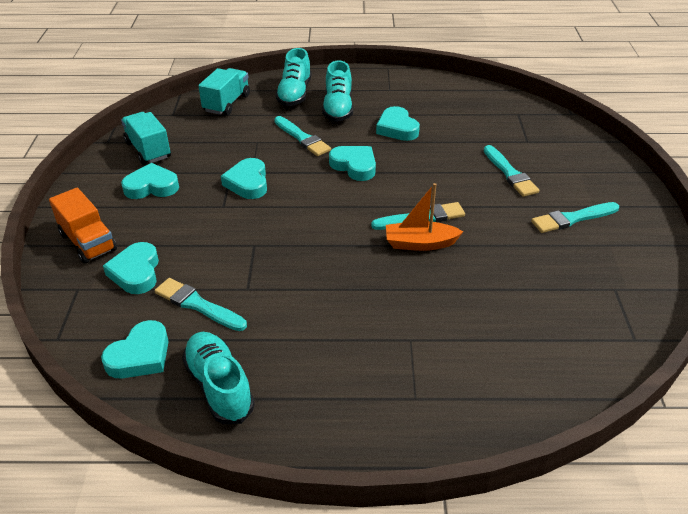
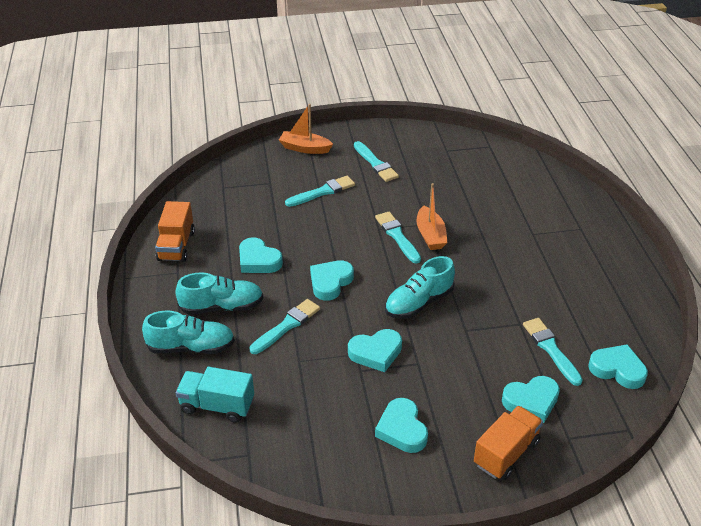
camera: 100 degrees left, 0 degrees up
(148, 150) = (333, 454): turquoise truck -> none
(198, 305) = (551, 349): turquoise brush -> turquoise brush turned 135 degrees clockwise
(219, 386) = (621, 318): turquoise shoe -> turquoise shoe (419, 303)
(397, 128) = (258, 260): turquoise heart -> turquoise heart turned 75 degrees clockwise
(426, 89) = (176, 246): none -> orange truck
(600, 168) = (305, 148): none -> orange boat

